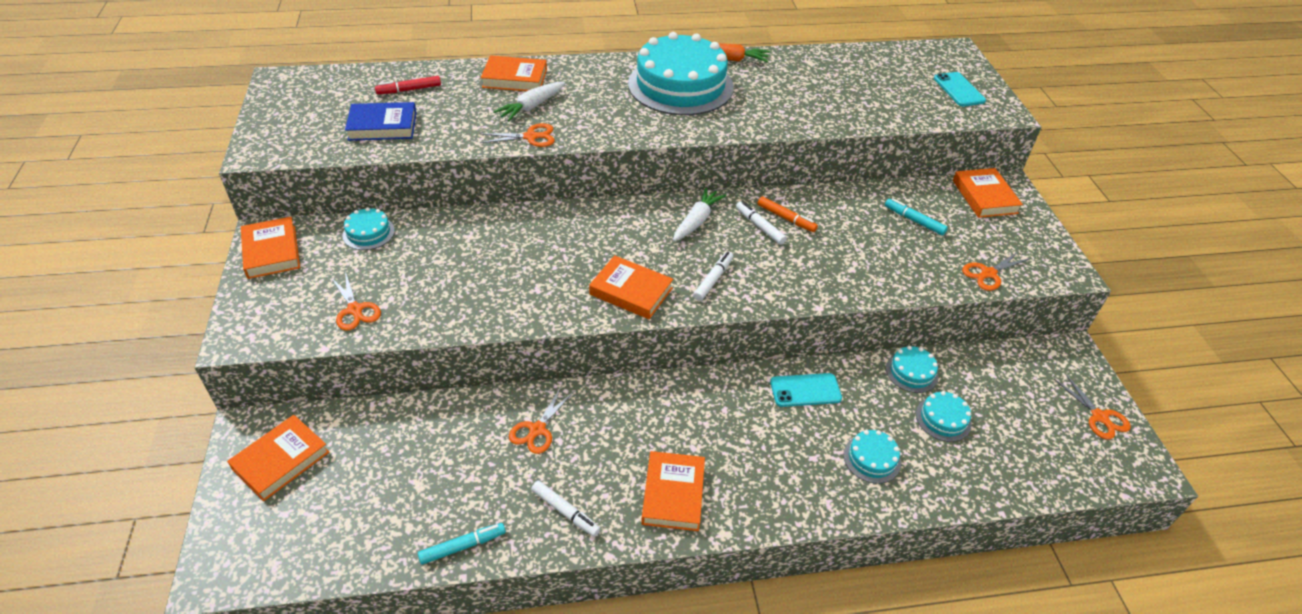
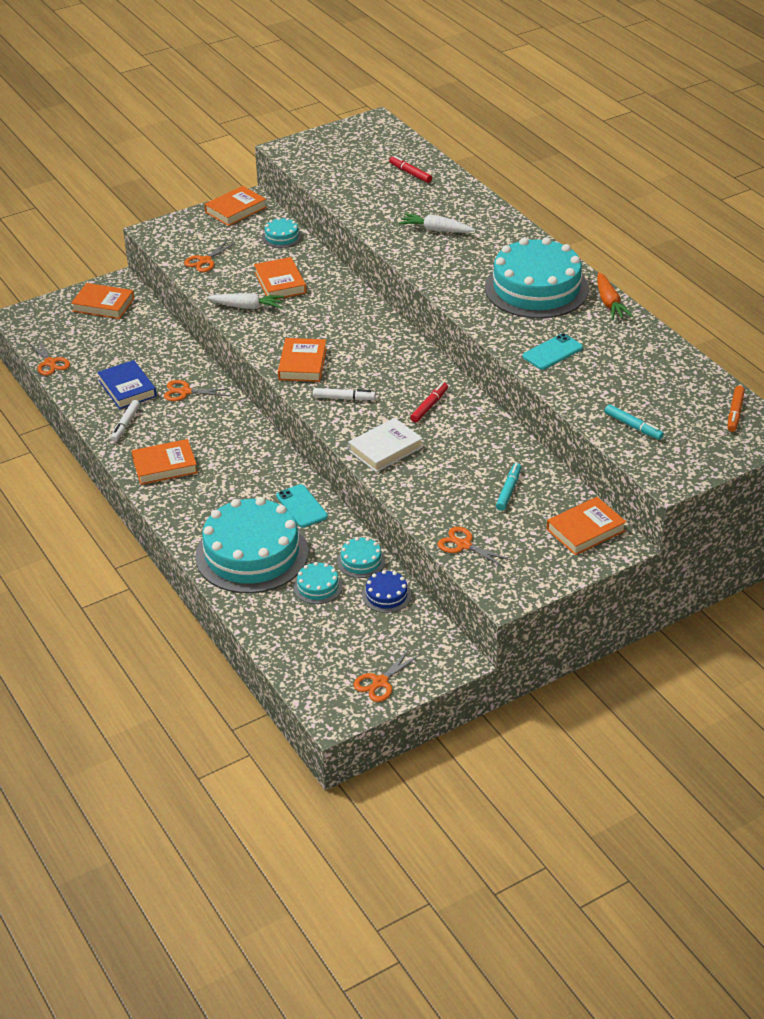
camera: 70 degrees right, 5 degrees down
(382, 126) = (355, 180): blue book -> blue book (127, 388)
(463, 546) = (79, 393): turquoise marker -> turquoise marker (633, 426)
(515, 78) = (469, 210): orange book -> orange book (280, 283)
(530, 137) = (395, 242): orange scissors -> orange scissors (50, 363)
(697, 221) = (411, 373): white carrot -> white carrot (247, 307)
(759, 226) = (429, 406): white marker -> red marker
(786, 218) = (452, 418): orange marker -> orange marker (735, 413)
(816, 277) = (385, 449): none -> white book
(872, 458) = (252, 554): turquoise cake -> turquoise cake, size x2.35
(959, 90) = (687, 446): turquoise phone -> turquoise phone (552, 352)
(969, 370) = (386, 595): none -> blue cake

